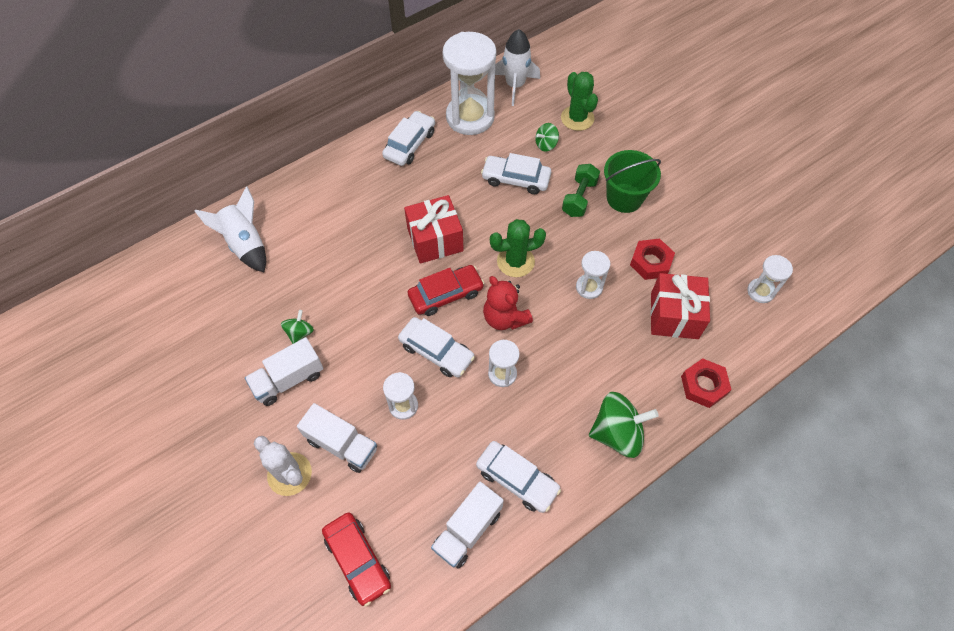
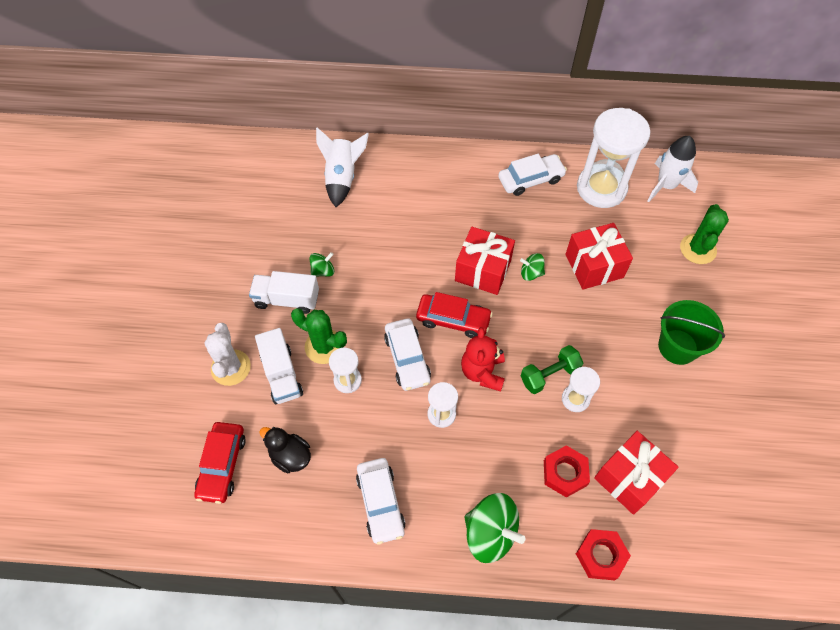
camera: 40 degrees right, 0 degrees up
(410, 504) = (290, 456): none -> black duck
(467, 530) = (312, 509): white truck -> none
(515, 261) = (532, 333): green cactus -> green cactus (324, 346)
(516, 179) = (594, 266): white car -> red gift
(546, 144) = (648, 254): green spinning top -> green spinning top (531, 273)
(579, 198) = (636, 319): green dumbbell -> green dumbbell (549, 375)
(650, 262) = (650, 418): red nut -> red nut (565, 473)
(760, 291) = (732, 519): white hourglass -> none

